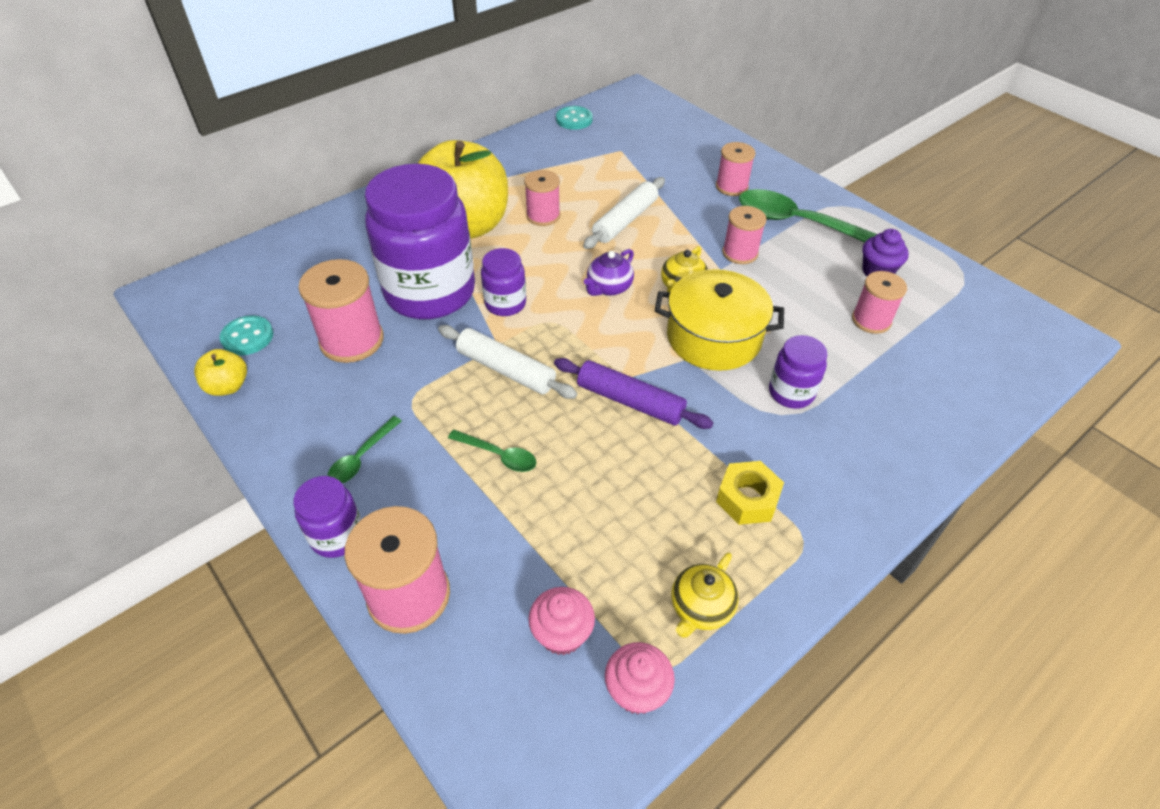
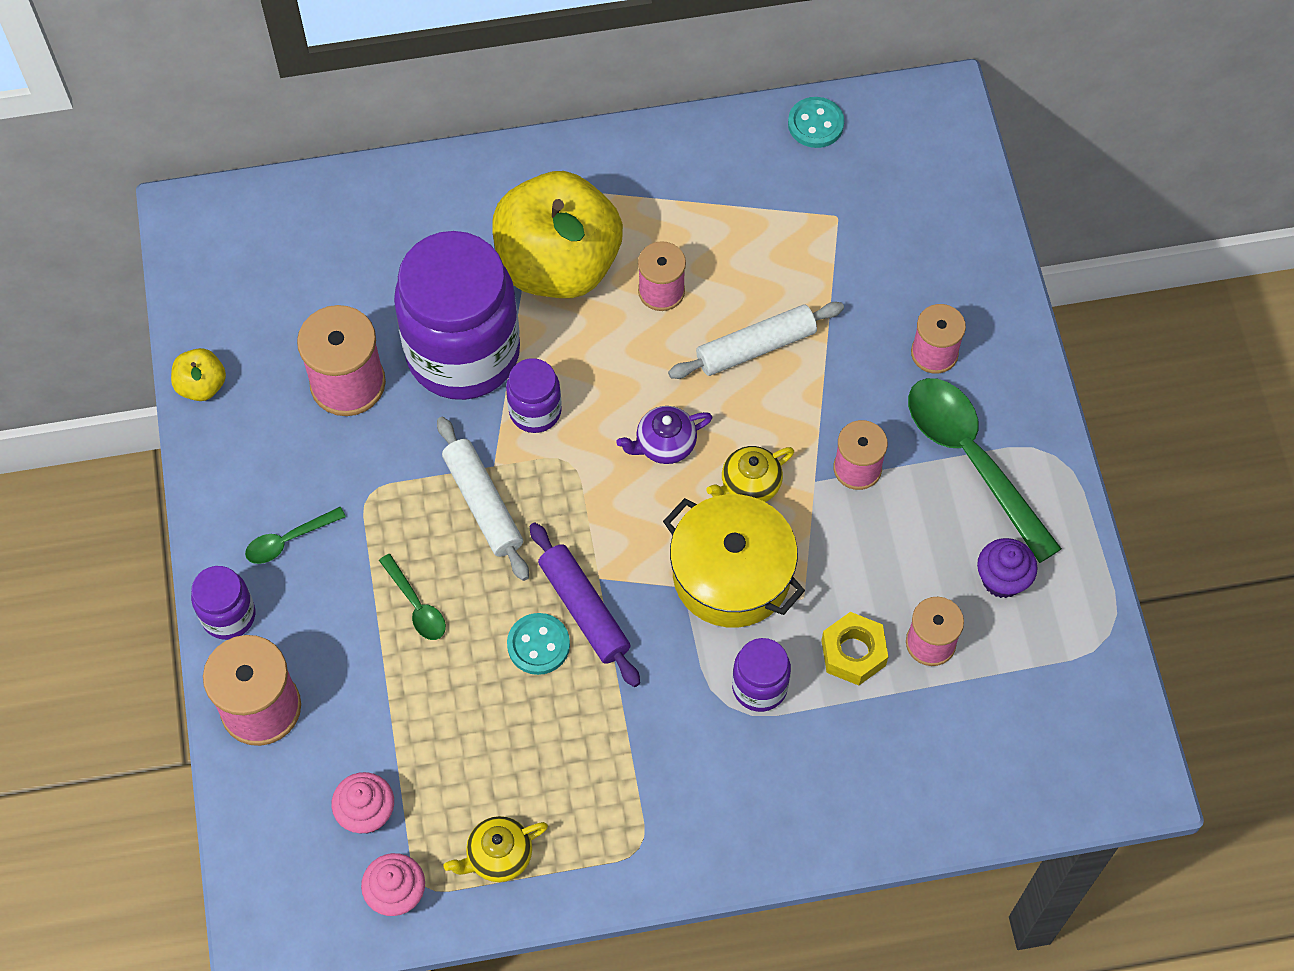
camera: 30 degrees right, 15 degrees up
(247, 337) = (246, 326): turquoise button -> turquoise button (538, 645)
(747, 499) = (620, 778): yellow nut -> yellow nut (853, 653)

